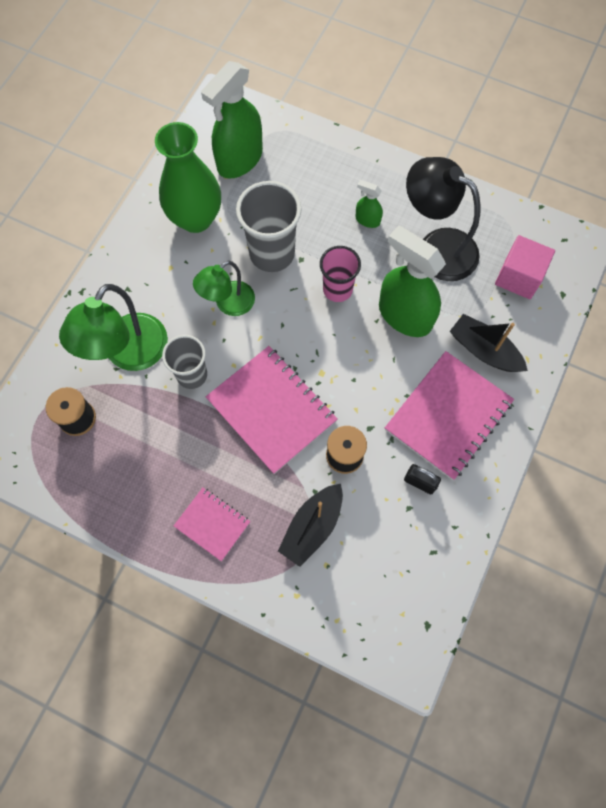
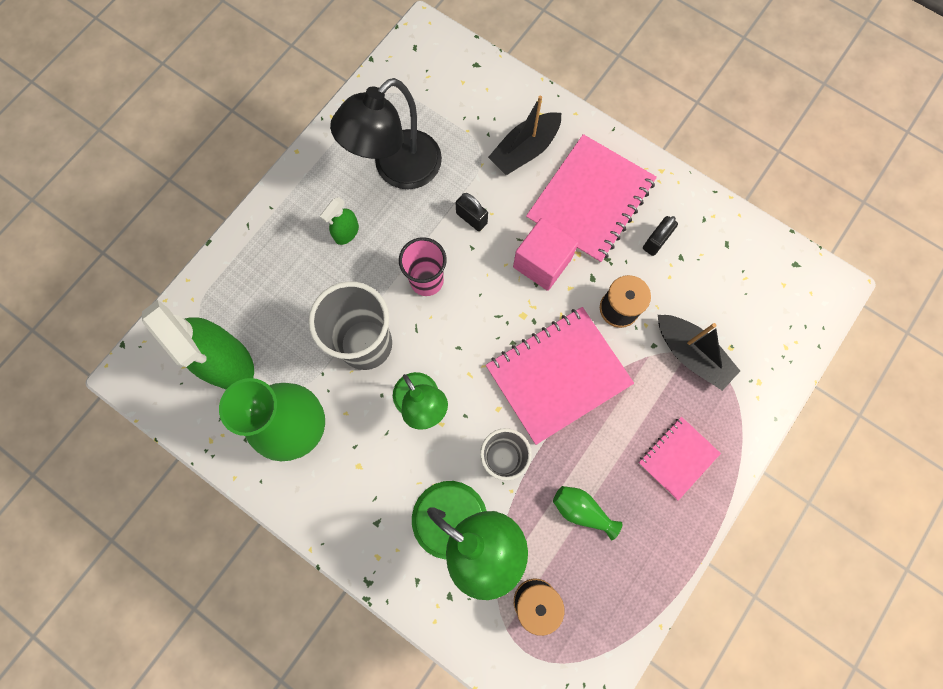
camera: 80 degrees left, 5 degrees up
(155, 445) = (581, 510): none -> green vase
(404, 315) = (471, 218): green spray bottle -> black padlock
(448, 416) = (590, 200): pink notebook -> pink notebook turned 75 degrees clockwise
(518, 277) = (448, 99): pink cube -> pink cube (542, 263)

